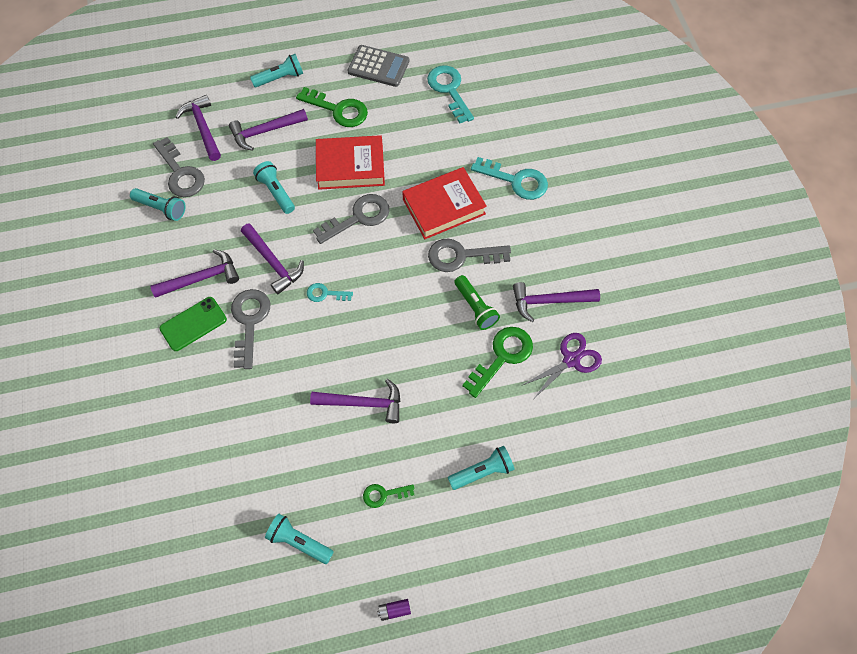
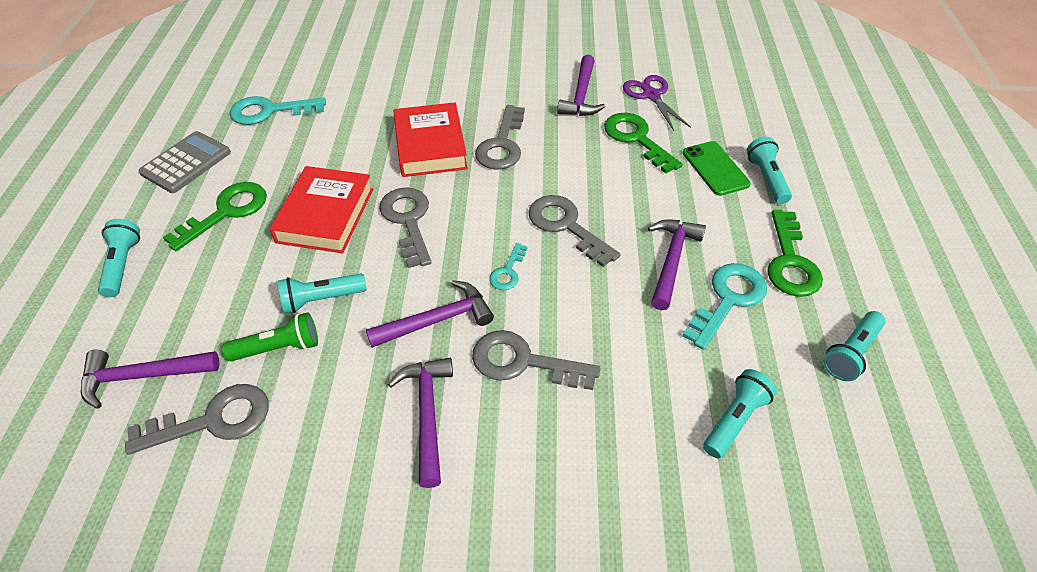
camera: 75 degrees left, 15 degrees down
(161, 208) = (267, 458): turquoise flashlight -> turquoise flashlight (734, 419)
(193, 324) = (504, 436): green phone -> green phone (715, 168)
(265, 131) = (207, 296): purple hammer -> none
(380, 322) = (566, 226): none -> grey key
(384, 494) = (790, 262): green key -> green key, size x1.83
(394, 610) = (927, 276): purple battery -> none
(475, 307) = (571, 146): green flashlight -> green flashlight (279, 348)
(516, 181) = (425, 87): turquoise key -> turquoise key (728, 299)

